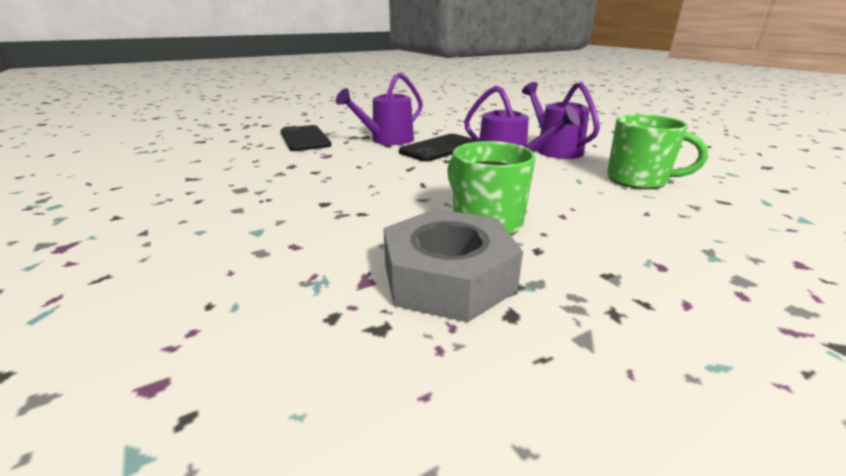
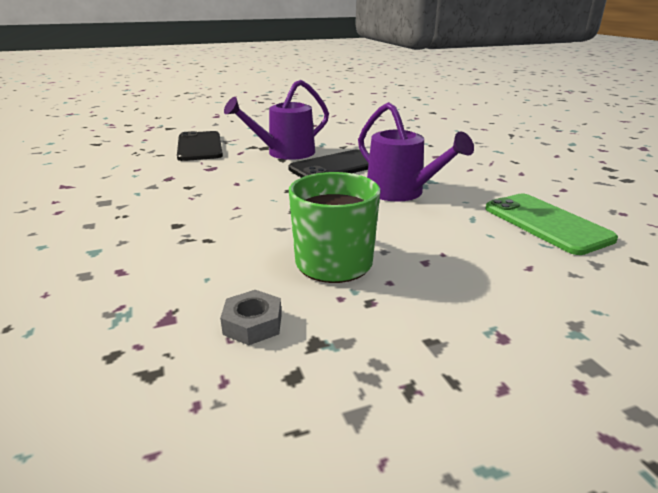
camera: 10 degrees right, 0 degrees up
(448, 277) = (252, 324): grey nut -> grey nut, size x0.42
(554, 149) = (468, 175): purple watering can -> none
(638, 180) = (546, 223): green mug -> green phone

